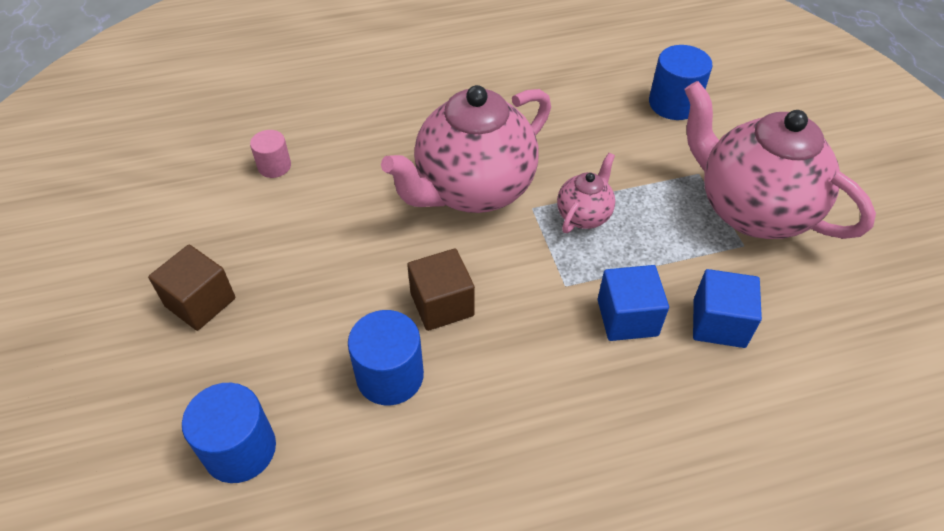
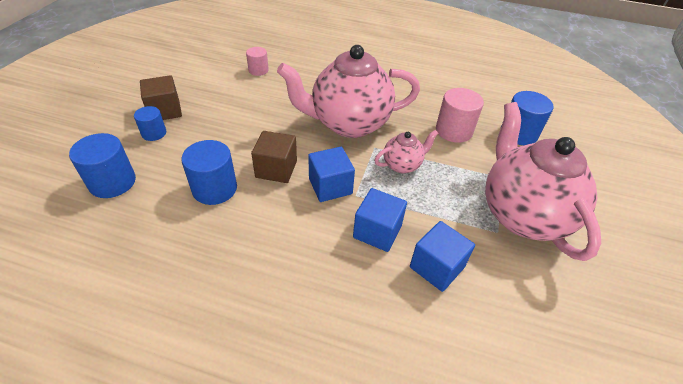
camera: 30 degrees right, 5 degrees down
(221, 345) = (154, 133): none -> blue cylinder
(527, 290) = (330, 186): none -> blue cube
(602, 136) = (454, 131): none -> pink cylinder

